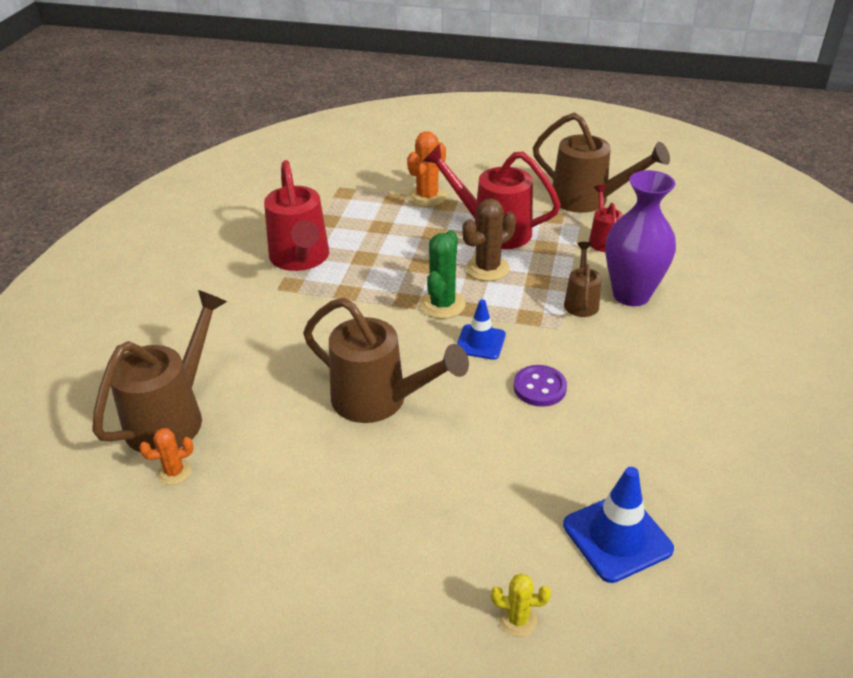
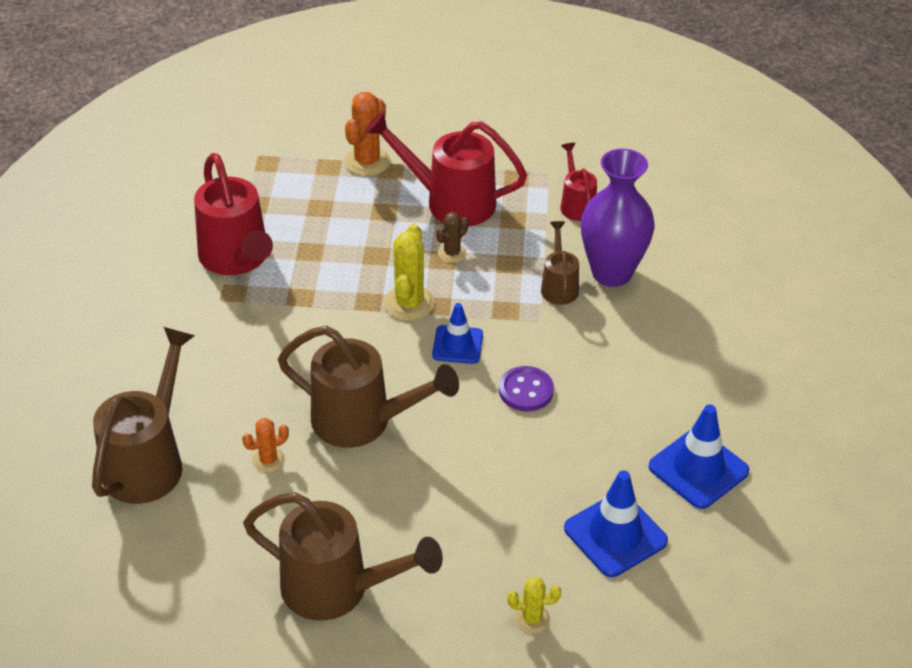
camera: 10 degrees left, 5 degrees up
(174, 472) = (170, 519): orange cactus -> orange cactus (268, 460)
(442, 304) = (409, 303): green cactus -> yellow cactus
(487, 268) = (452, 253): brown cactus -> brown cactus, size x0.59
(588, 200) = (554, 151): brown watering can -> brown watering can (337, 589)
(709, 478) = (698, 469): none -> blue traffic cone

